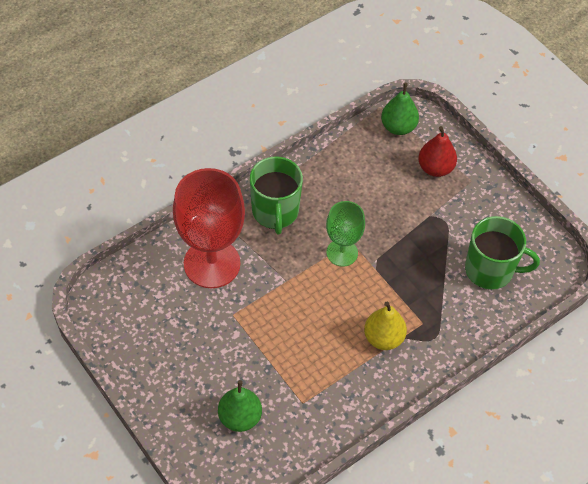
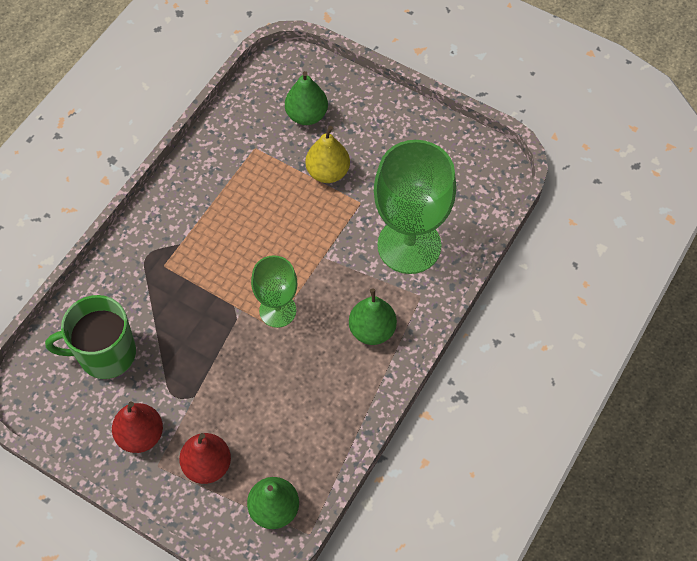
camera: 160 degrees right, 5 degrees up
(212, 263) = (409, 245): red goblet -> green goblet
(275, 212) = (372, 330): green mug -> green pear
(383, 338) = (199, 235): yellow pear -> yellow pear (328, 172)
(478, 203) = (141, 435): none -> red pear

